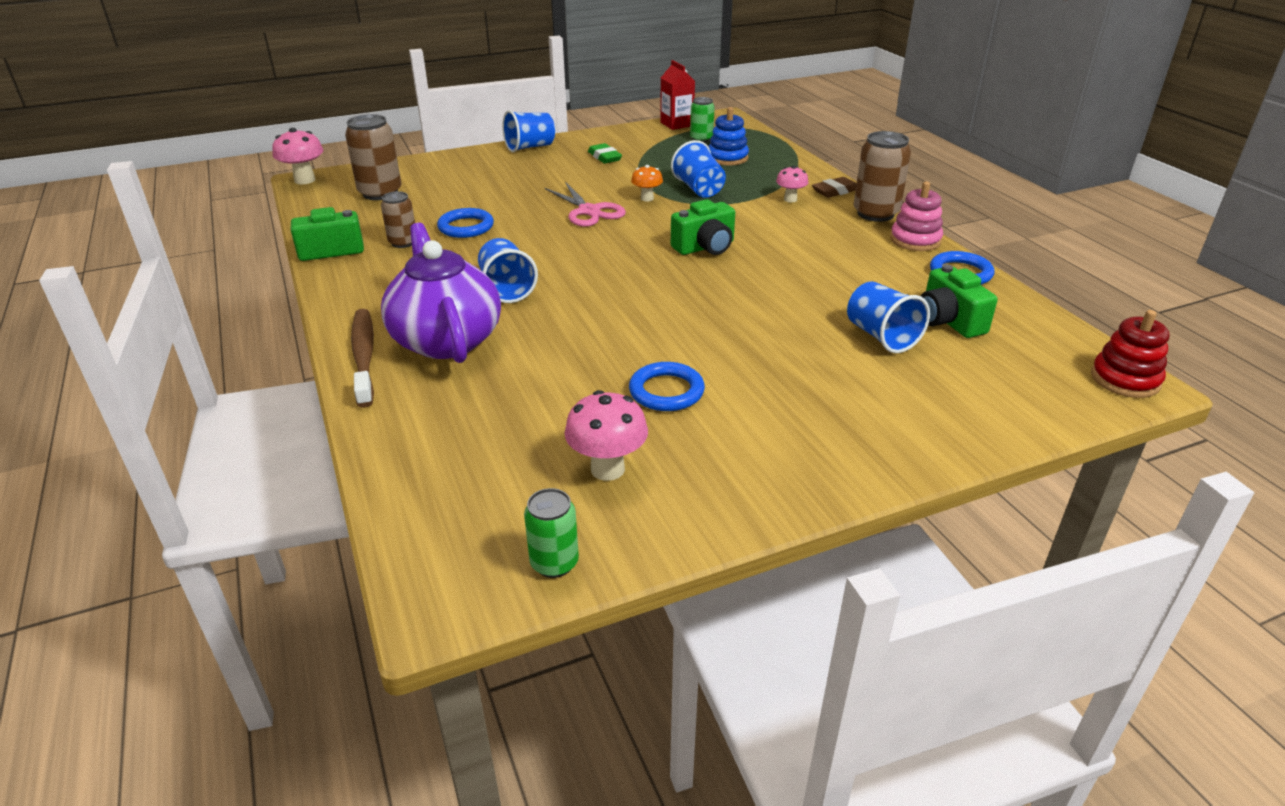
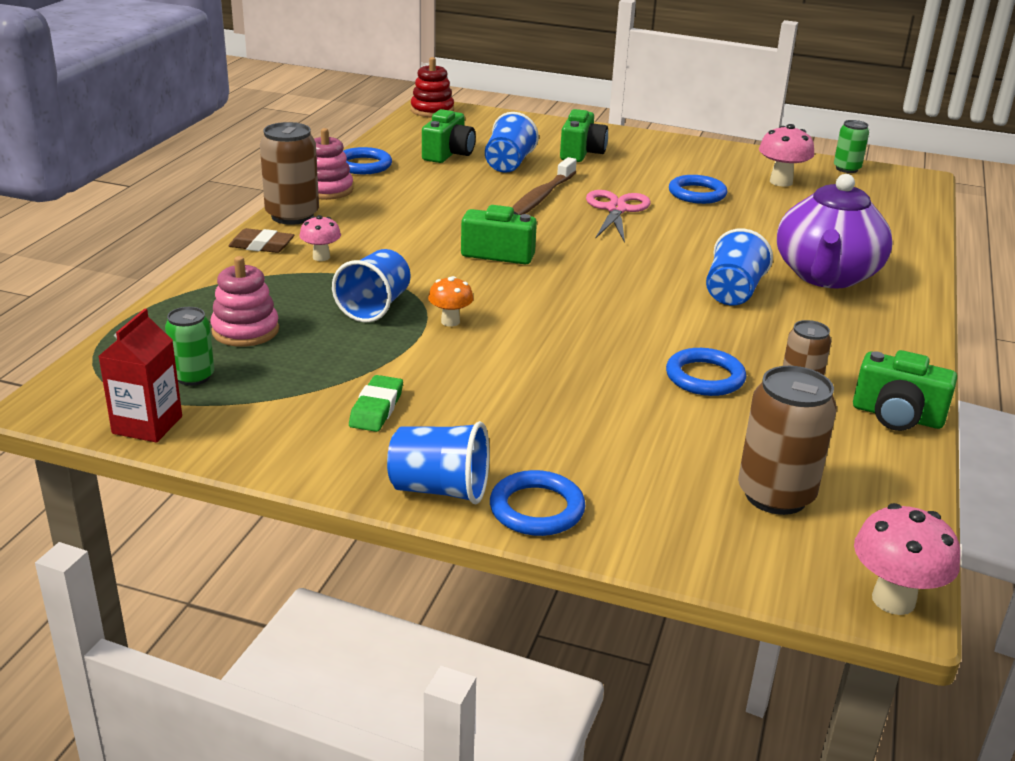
camera: 140 degrees left, 5 degrees down
(364, 356) = (907, 290): brown toothbrush -> brown toothbrush (541, 197)
(482, 155) = (537, 509): none -> blue ring
(589, 211) = (539, 335): pink scissors -> pink scissors (616, 209)
(727, 158) = (245, 331): blue stacking toy -> pink stacking toy
(865, 395) = (581, 153): none -> green camera

